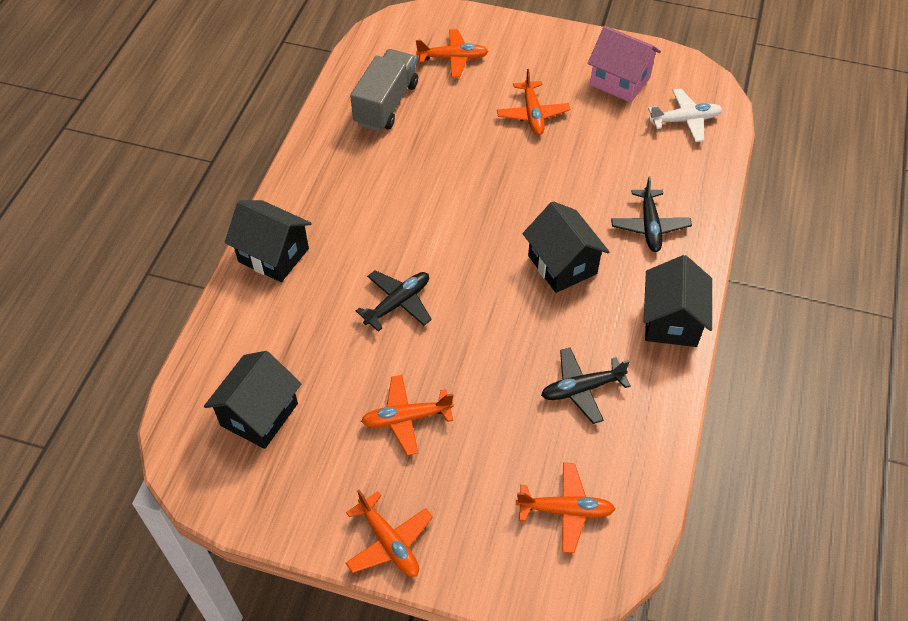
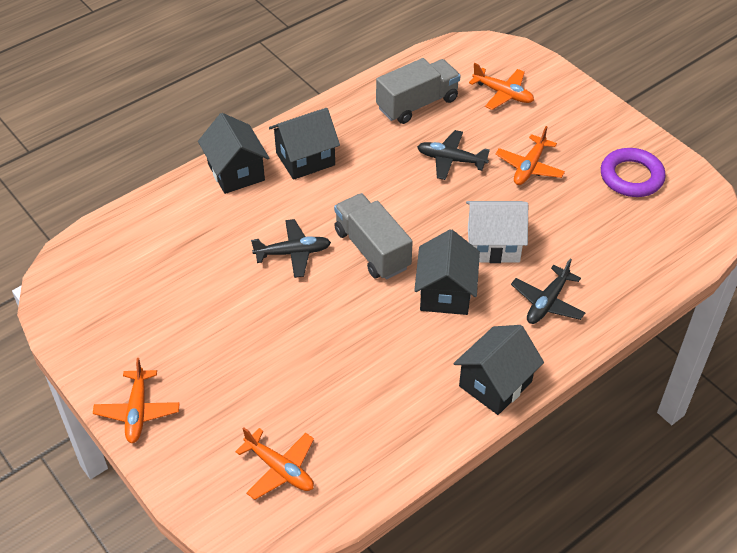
camera: 35 degrees right, 5 degrees down
(259, 414) = (130, 275): black house -> black house (305, 159)
(406, 418) = (225, 336): orange plane -> none
(465, 260) = (372, 249): none -> grey truck
(563, 200) = (493, 245): none -> white house
(582, 389) = (374, 392): black plane -> black plane (451, 160)
(620, 81) = (631, 177): pink house -> purple ring
(685, 120) = (661, 235): white plane -> none

